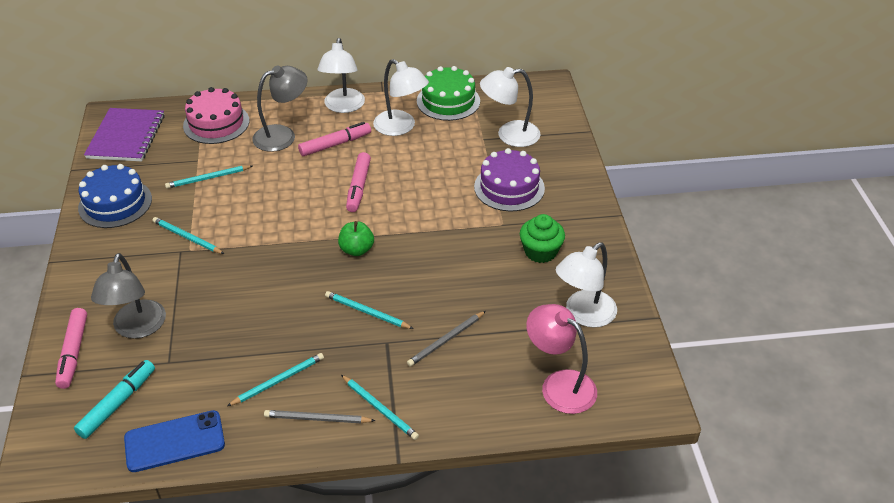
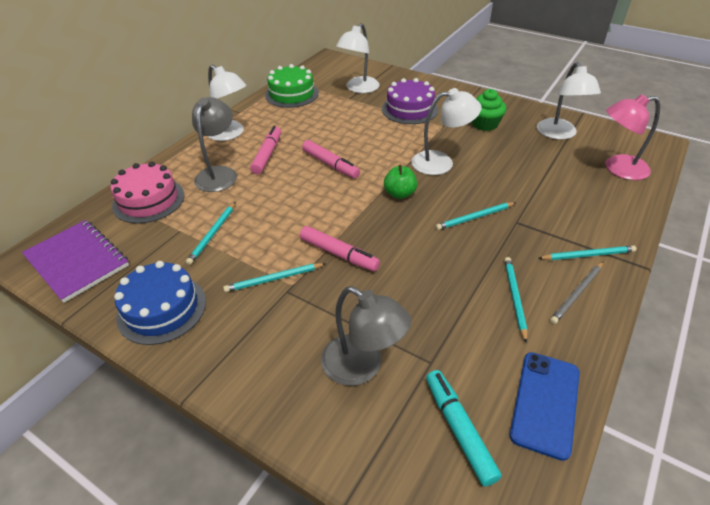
camera: 50 degrees left, 0 degrees up
(73, 353) = (349, 438): pink marker -> pink marker (339, 254)
(401, 127) = (291, 121): white lamp -> white lamp (441, 162)
(446, 340) = (538, 195): grey pencil -> none

